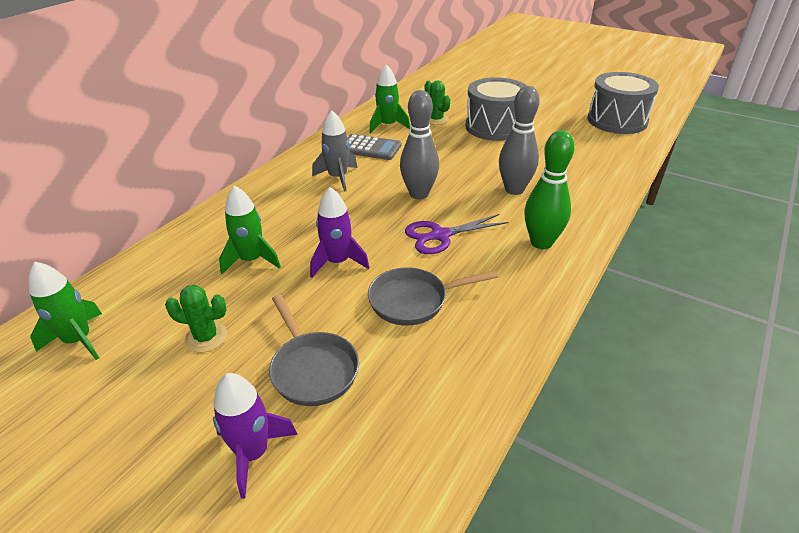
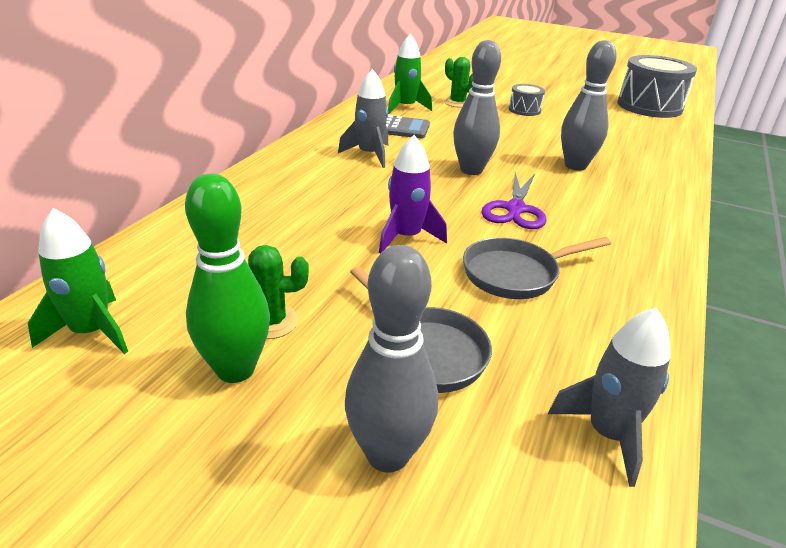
camera: 10 degrees left, 5 degrees down
(251, 260) = (297, 237): green rocket -> none
(253, 453) = (387, 454): purple rocket -> grey bowling pin
(425, 449) = (608, 434): none -> grey rocket
(440, 235) = (515, 209): purple scissors -> purple scissors turned 45 degrees counterclockwise
(494, 127) = (524, 110): grey drum -> grey drum, size x0.49
(541, 243) = (631, 214): green bowling pin -> green bowling pin (235, 369)

